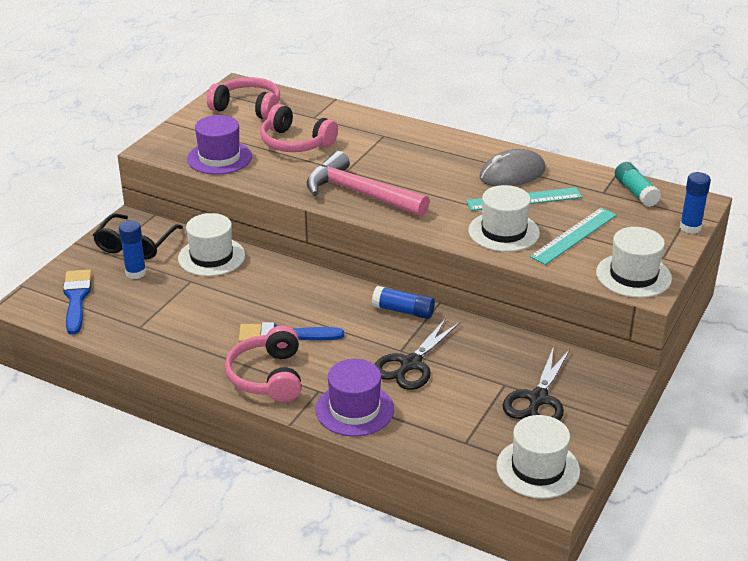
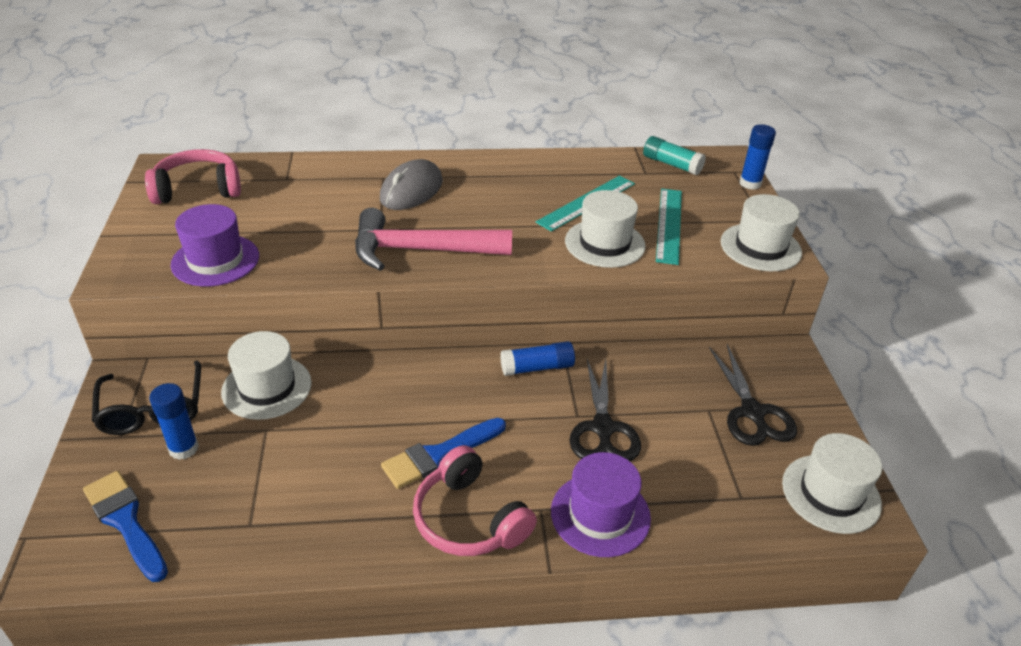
camera: 35 degrees left, 5 degrees up
(295, 143) = (293, 214): pink headphones -> none
(512, 174) = (549, 180): grey mouse -> grey mouse (411, 190)

